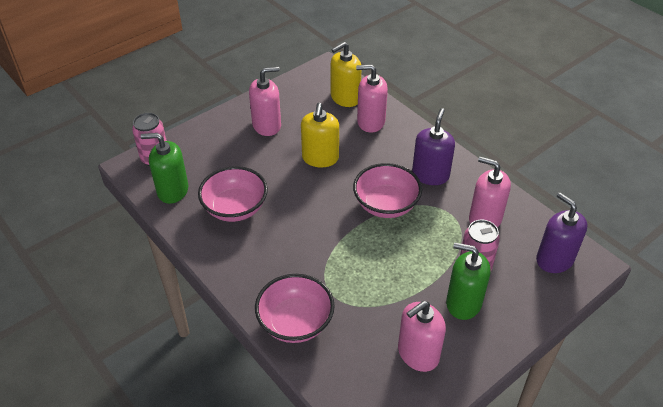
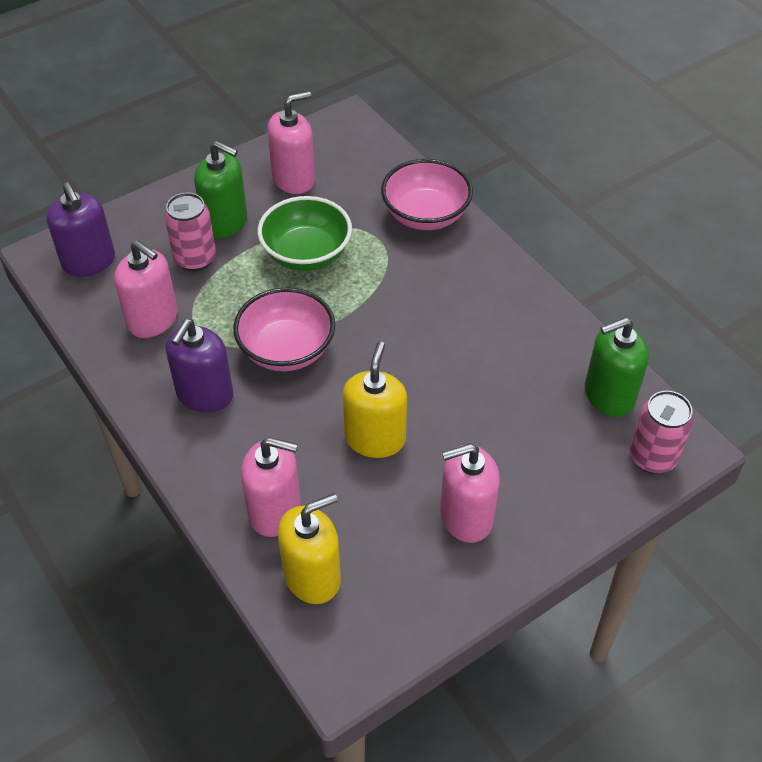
camera: 175 degrees left, 5 degrees up
(172, 190) = (609, 395): green soap dispenser -> green soap dispenser turned 150 degrees clockwise
(235, 208) = (509, 359): pink bowl -> none
(389, 278) = (306, 254): none -> green bowl

